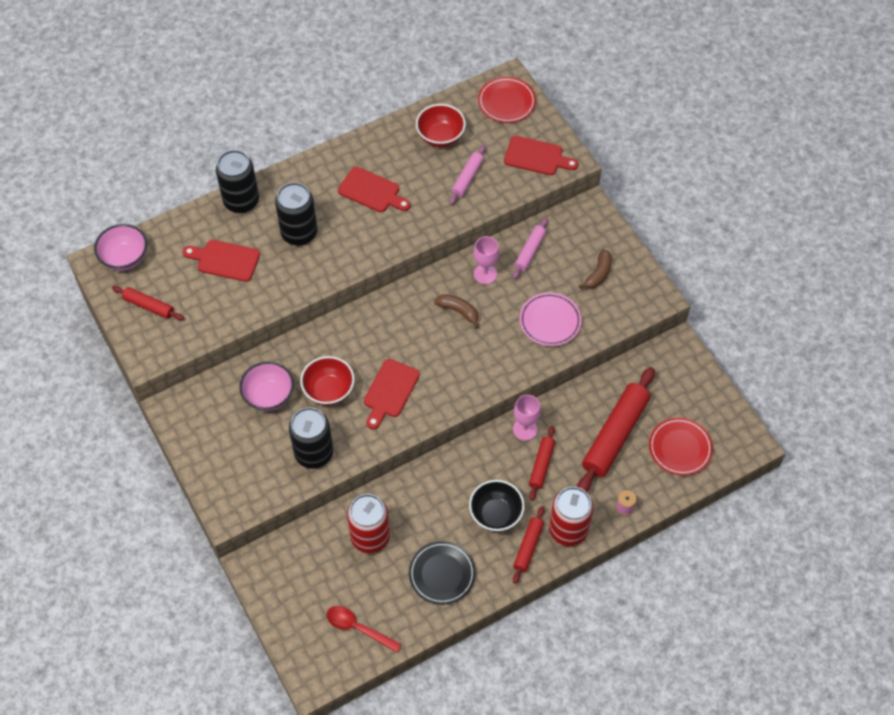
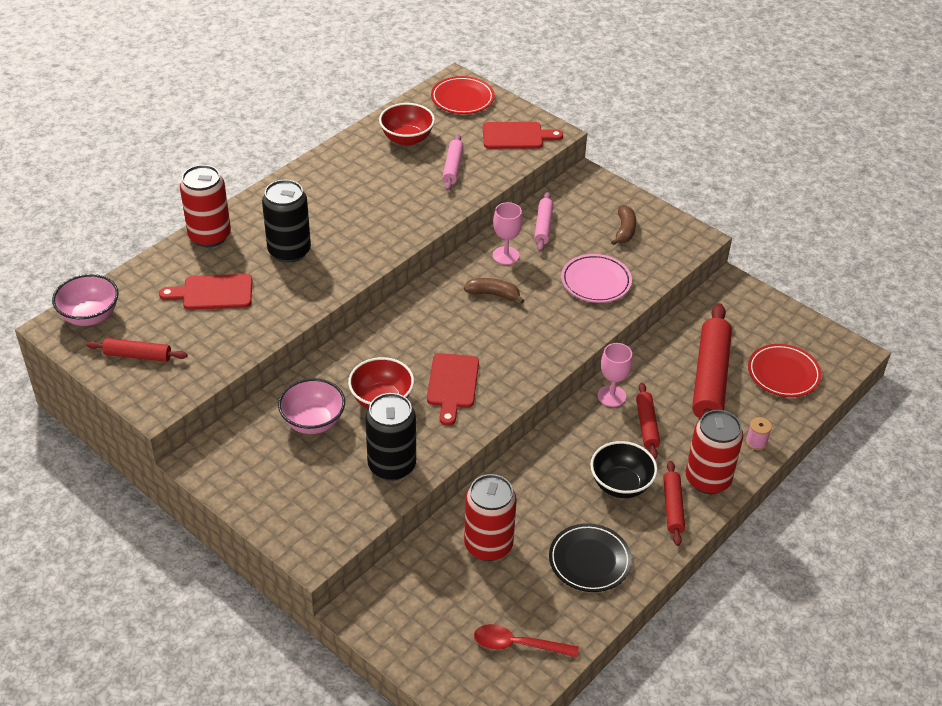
camera: 20 degrees left, 15 degrees down
(241, 201) = (209, 236): black can -> red can
(372, 191) = (354, 198): red cutting board -> none

